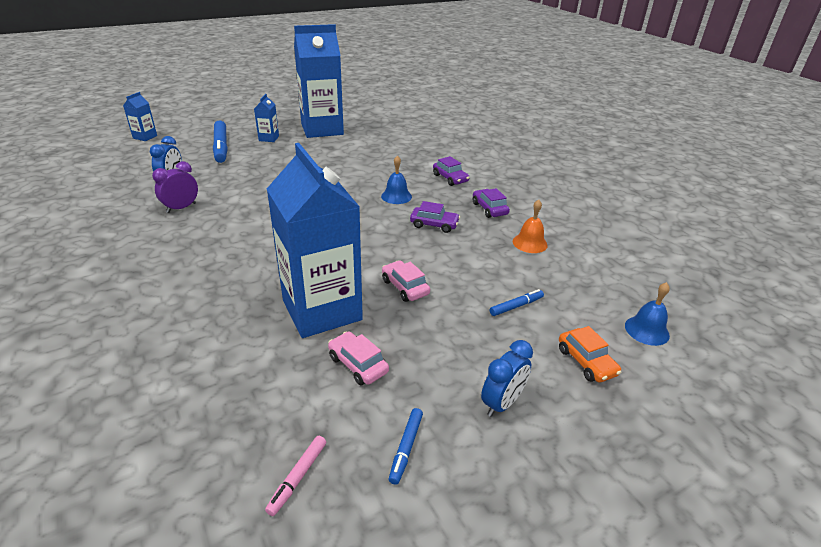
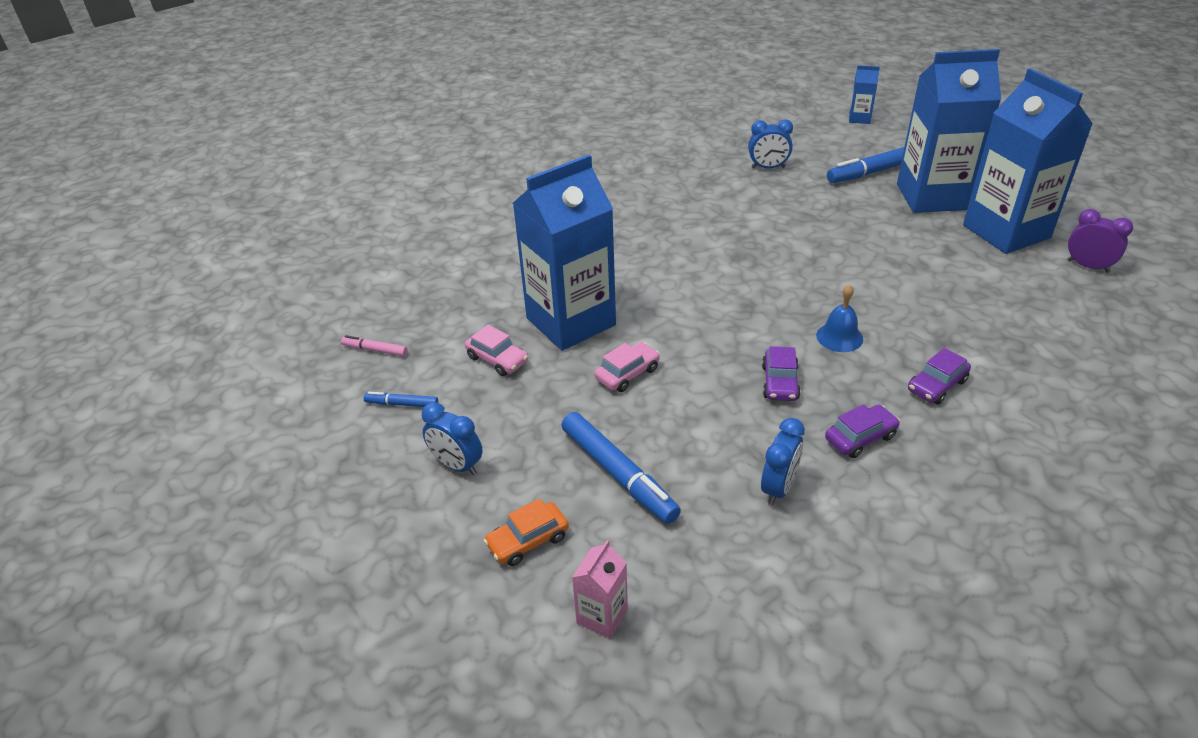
camera: 85 degrees right, 5 degrees up
(181, 208) = (716, 190): purple clock -> purple clock (1088, 266)
(269, 138) = (932, 197): blue carton -> blue carton, size x2.39
(358, 364) = (497, 359): pink car -> pink car turned 90 degrees clockwise
(516, 306) = (618, 474): blue marker -> blue marker, size x2.00
(530, 243) = (778, 488): orange bell -> blue clock
(647, 330) = (602, 616): blue bell -> pink carton

